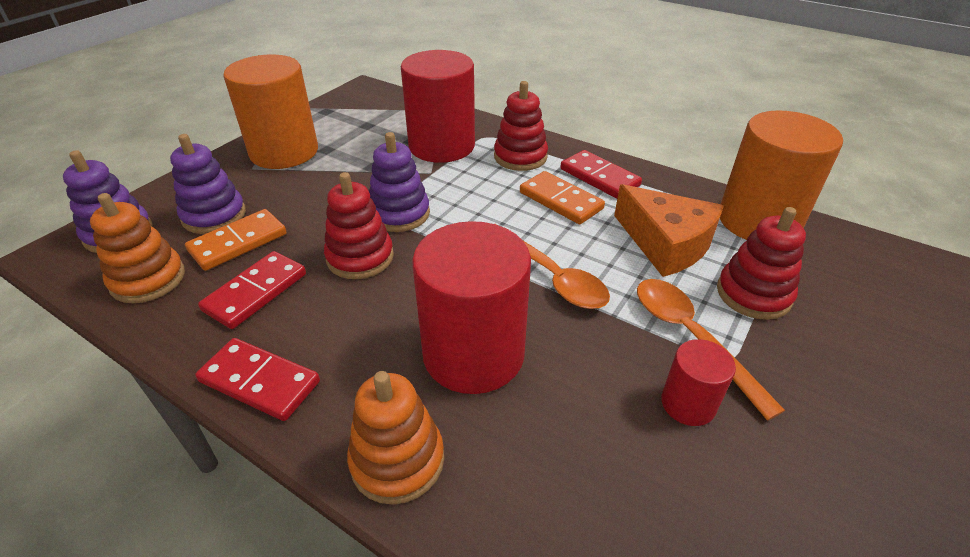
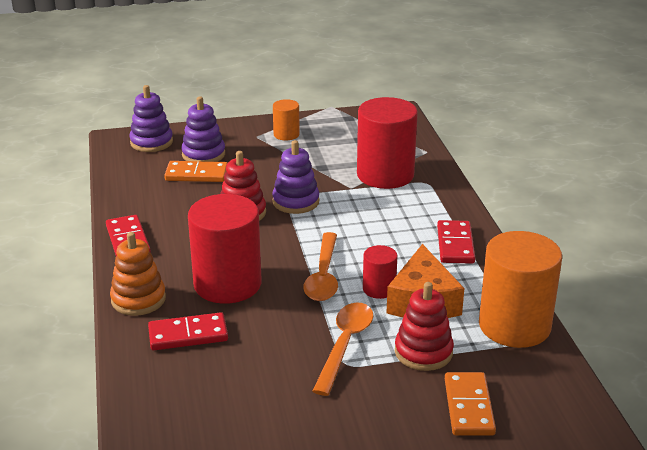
camera: 45 degrees right, 10 degrees down
(148, 279) = (138, 171): orange stacking toy -> none
(256, 292) = (174, 202): red domino -> red domino (188, 335)
(284, 152) = (286, 134): orange cylinder -> orange cylinder, size x0.49
(520, 157) = (425, 206): red stacking toy -> none
(560, 201) = (402, 244): orange domino -> orange domino (468, 407)
(688, 404) = (290, 364): red cylinder -> red cylinder (379, 289)

